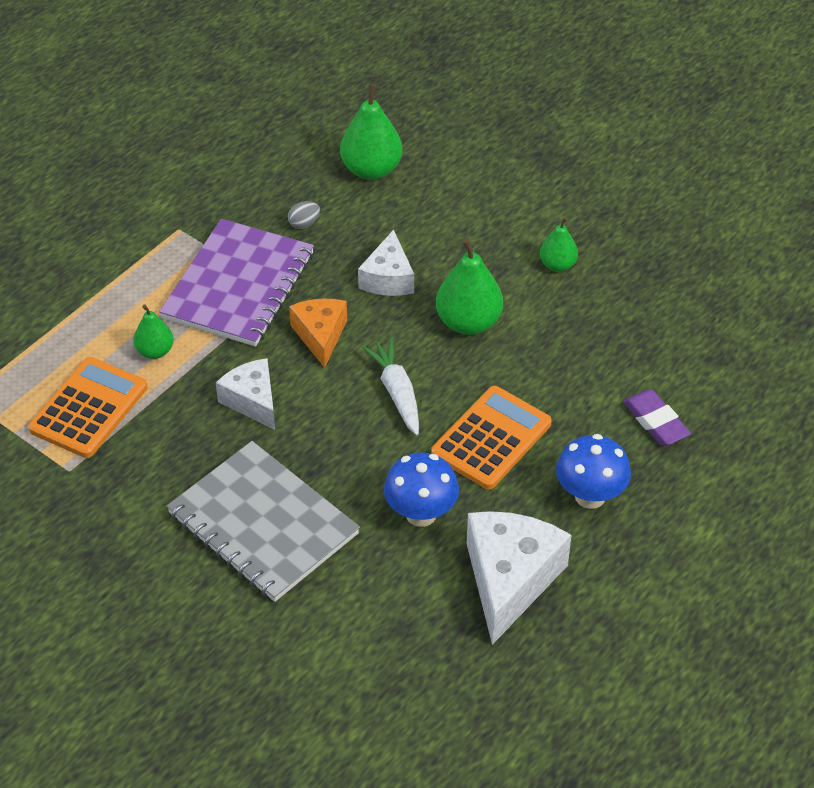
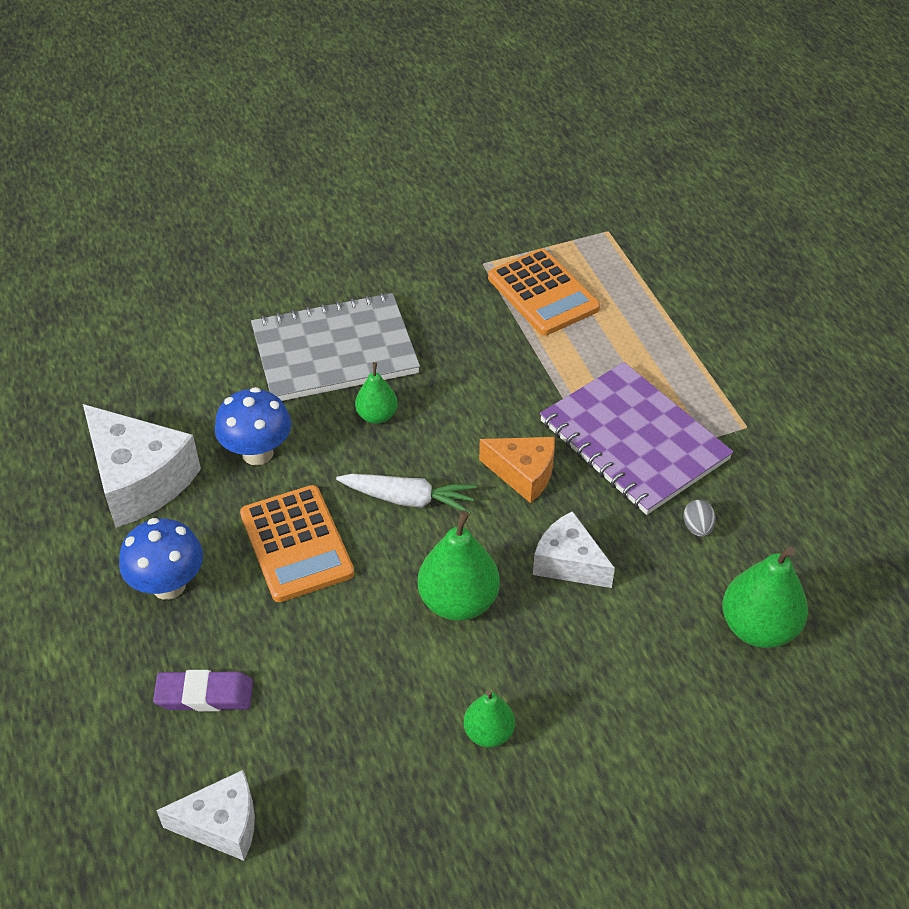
camera: 120 degrees right, 0 degrees up
(155, 351) = (583, 354): green pear -> green pear (377, 416)
(252, 401) = (475, 394): white cheese -> white cheese (222, 824)

